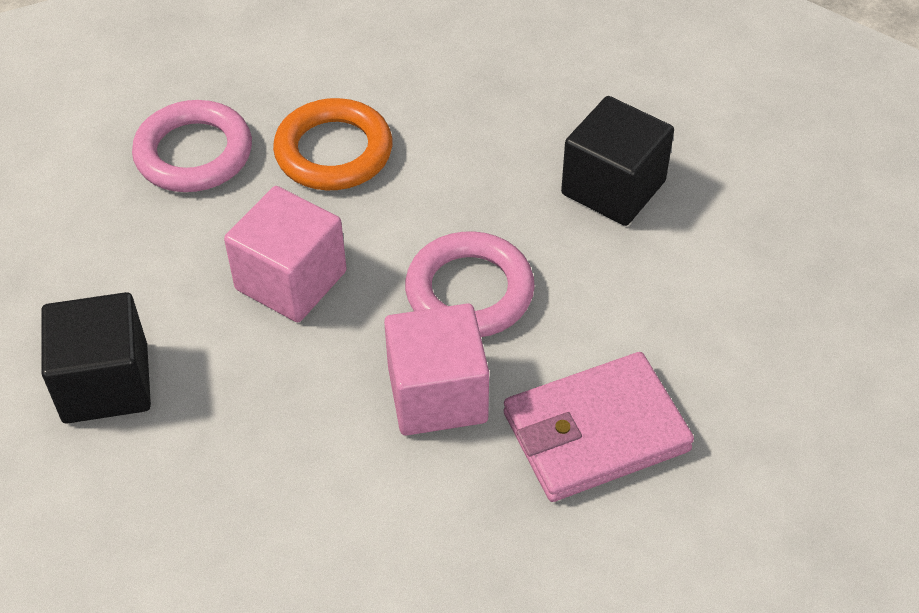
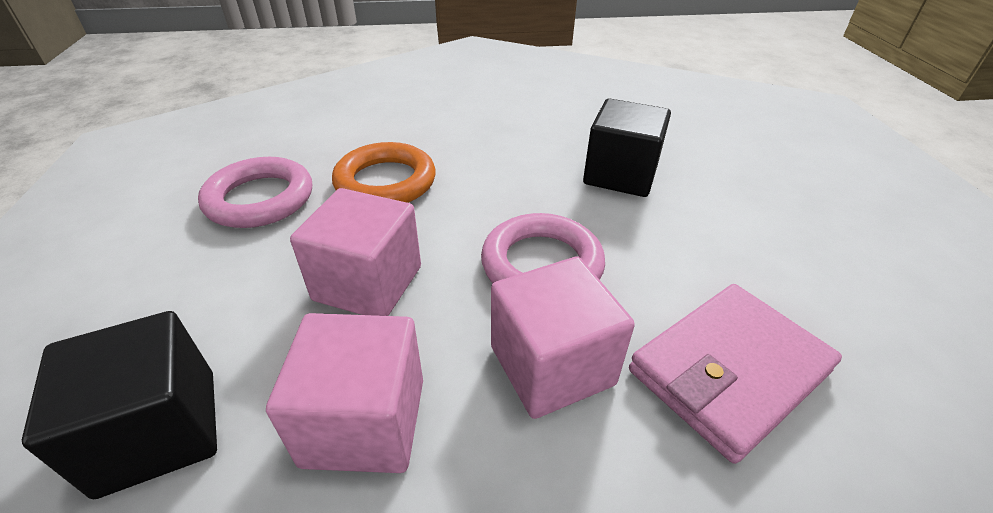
camera: 15 degrees left, 10 degrees down
(265, 409) = (364, 421): none -> pink cube

